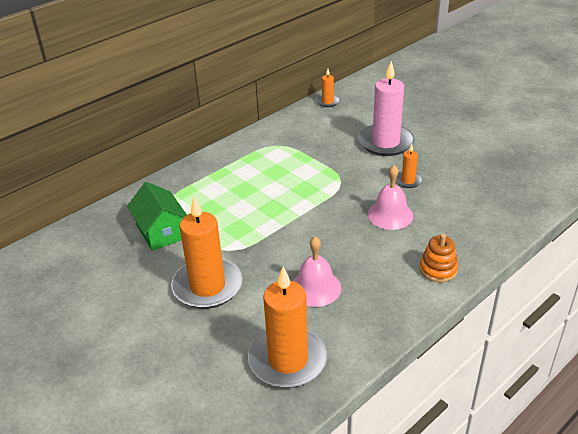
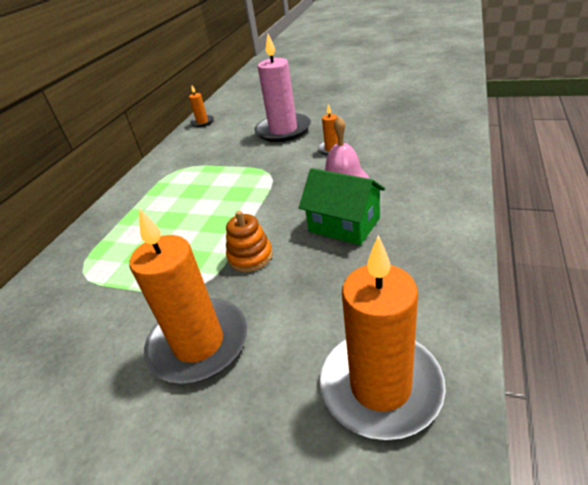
camera: 25 degrees left, 0 degrees up
(161, 232) = (92, 306): green house -> green house (344, 225)
(315, 288) = (334, 280): pink bell -> none
(438, 269) = (438, 205): orange stacking toy -> orange stacking toy (250, 257)

